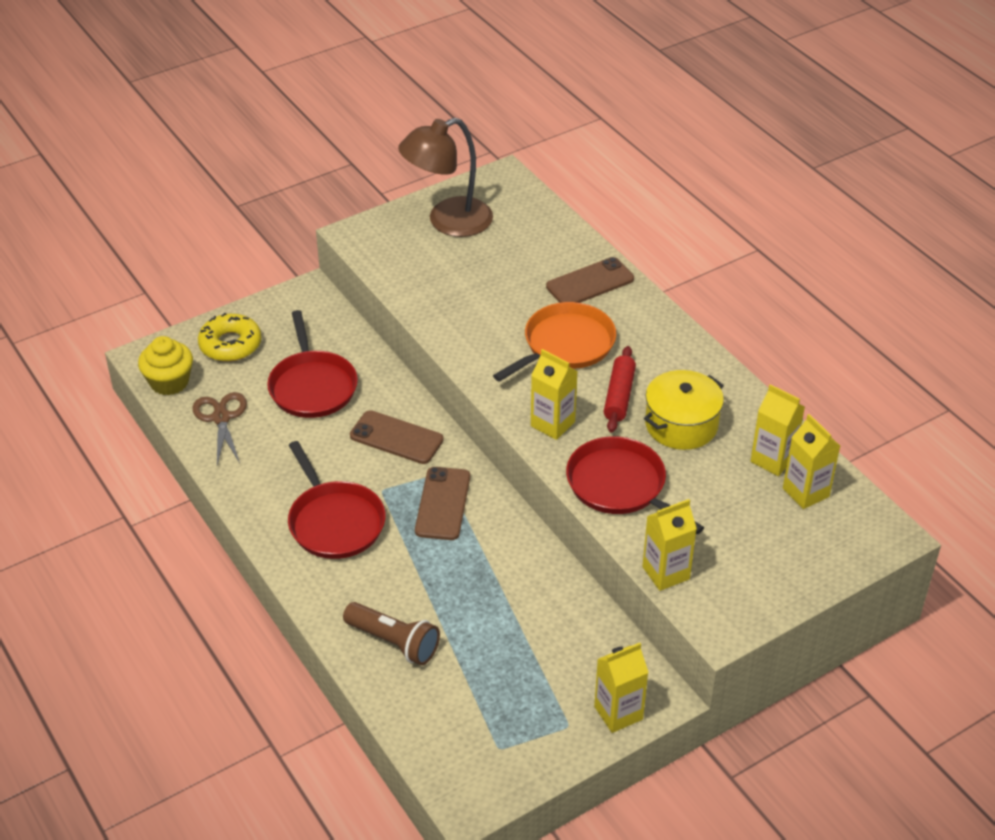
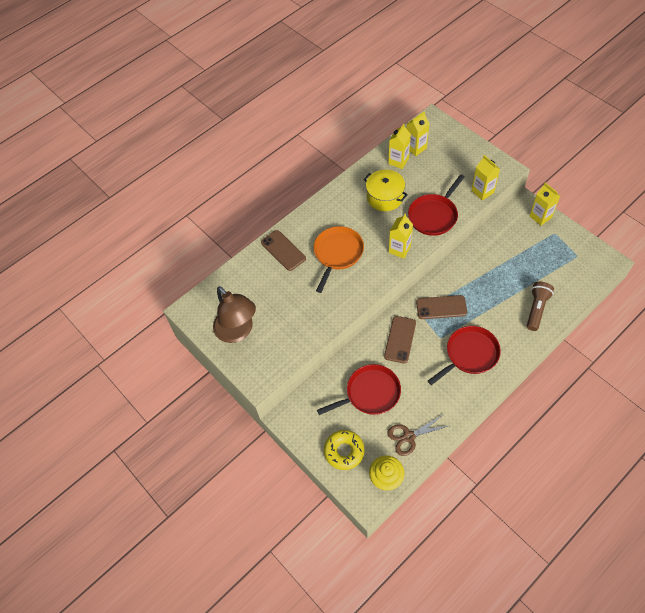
camera: 95 degrees left, 15 degrees up
(565, 345) = (337, 253): orange pan -> orange pan turned 75 degrees clockwise
(619, 396) = (371, 224): red rolling pin -> none

